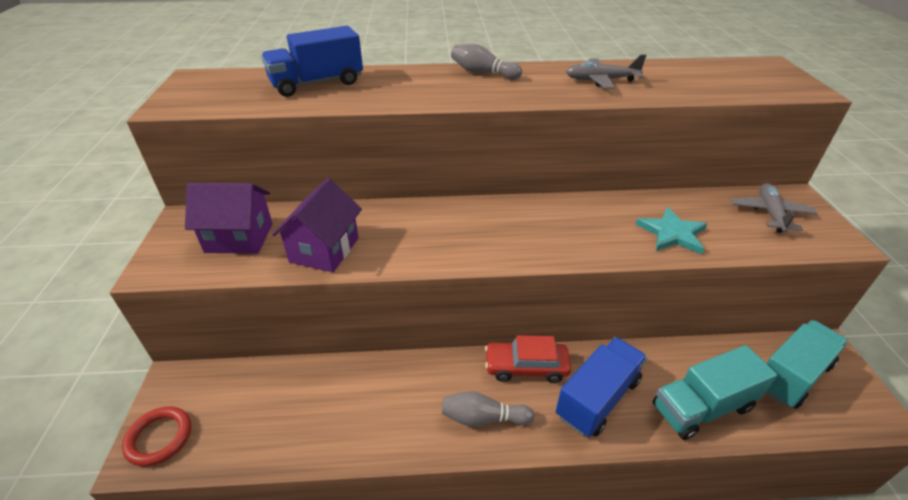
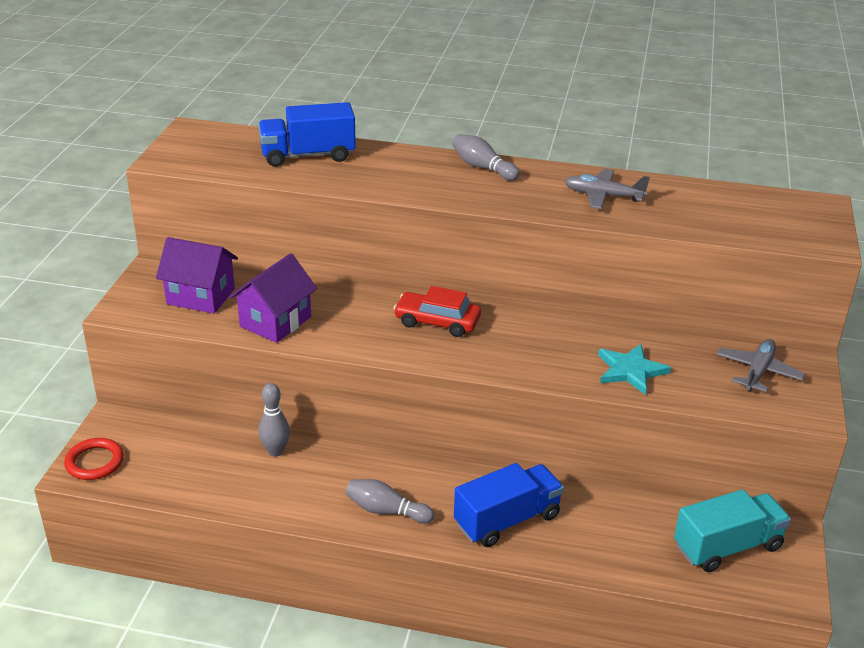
camera: 15 degrees right, 5 degrees down
(351, 376) = (275, 451): none -> grey bowling pin
(526, 367) = (450, 480): red car -> red car (437, 322)
(702, 407) = (609, 550): turquoise truck -> none

